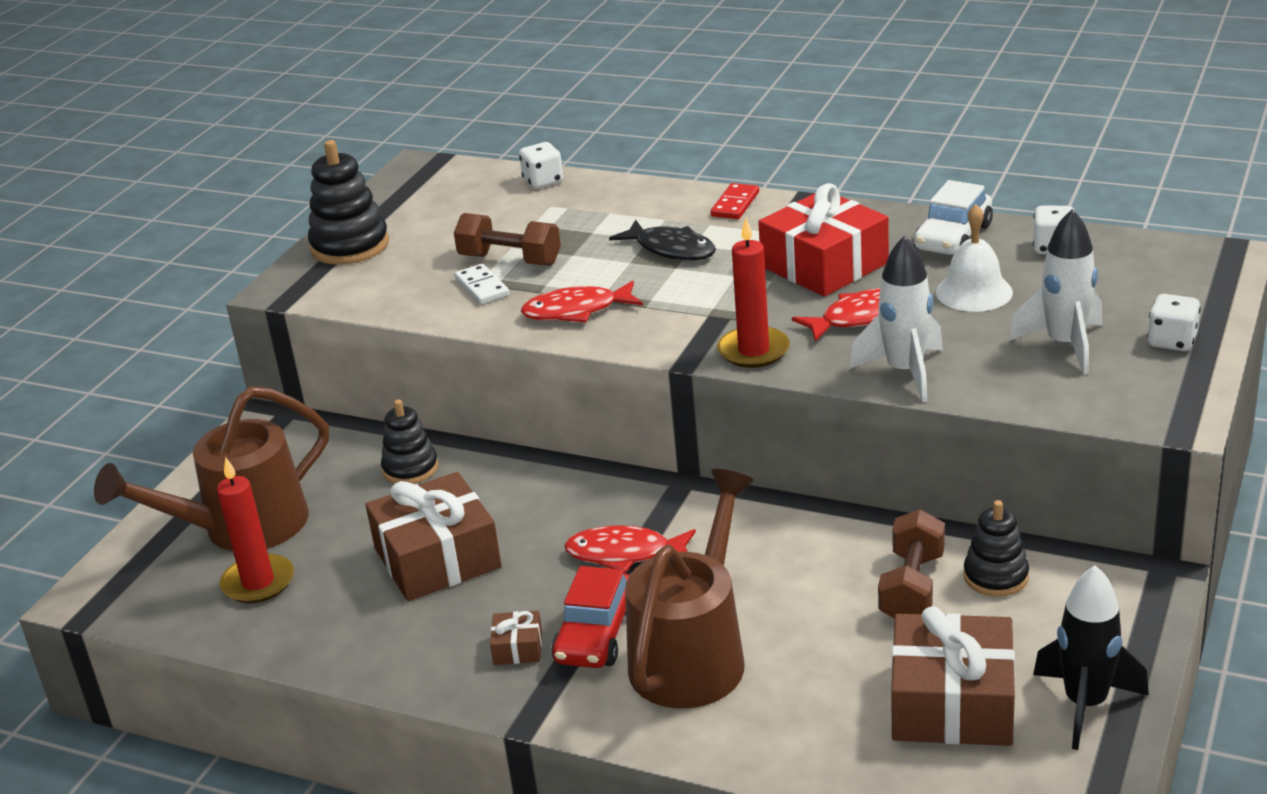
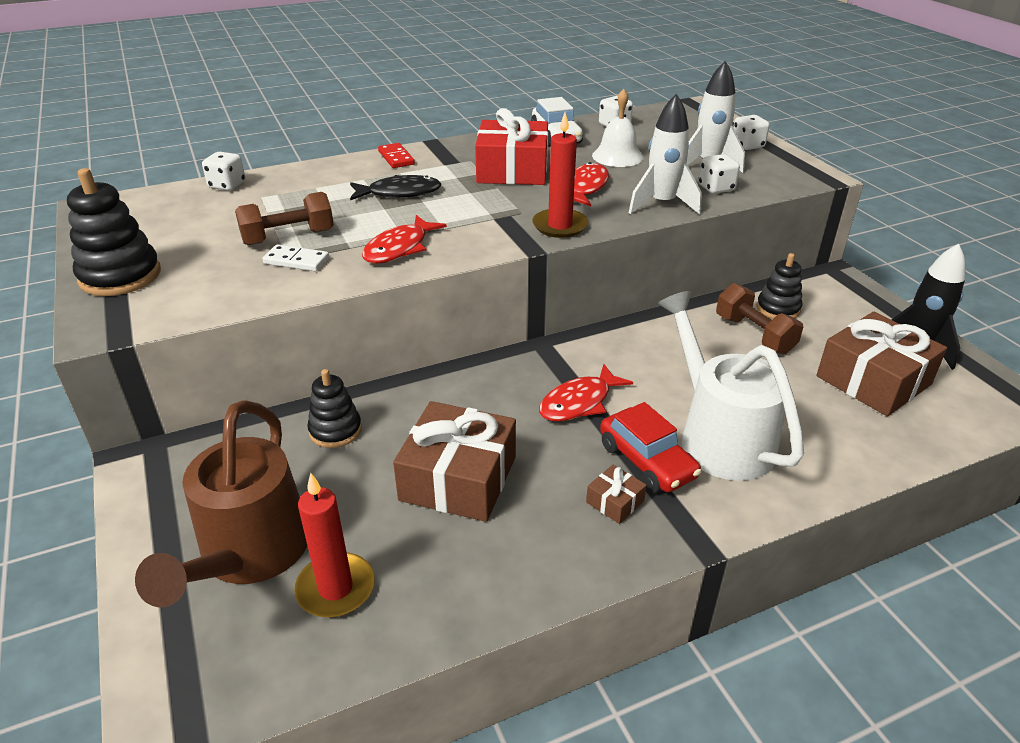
camera: 50 degrees left, 5 degrees up
(693, 653) = (718, 435): brown watering can -> white watering can
(1007, 380) = (716, 188): none -> white dice

